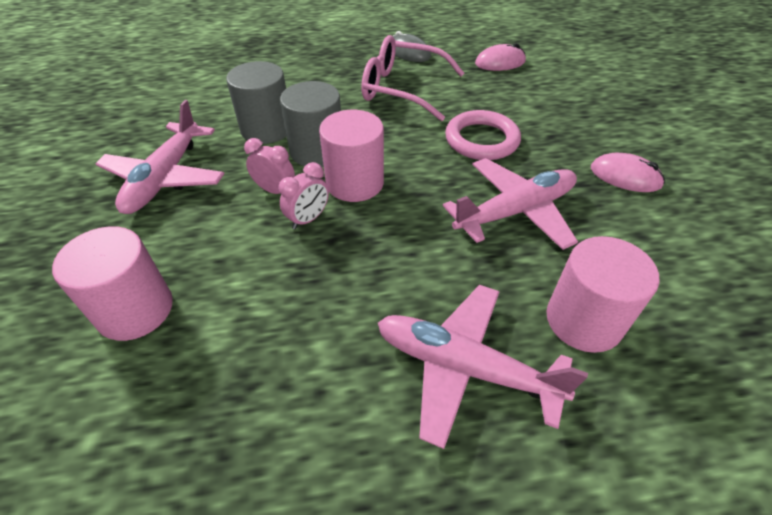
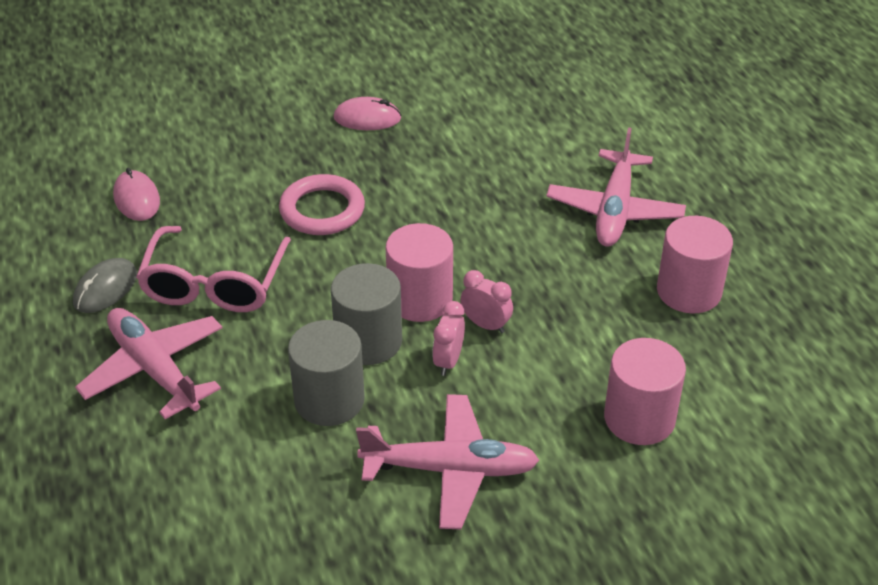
camera: 100 degrees left, 5 degrees down
(515, 211) = (436, 186): pink plane -> pink plane (154, 369)
(583, 320) = (550, 153): pink cylinder -> pink cylinder (689, 291)
(625, 176) = (367, 118): pink mouse -> pink mouse turned 75 degrees clockwise

